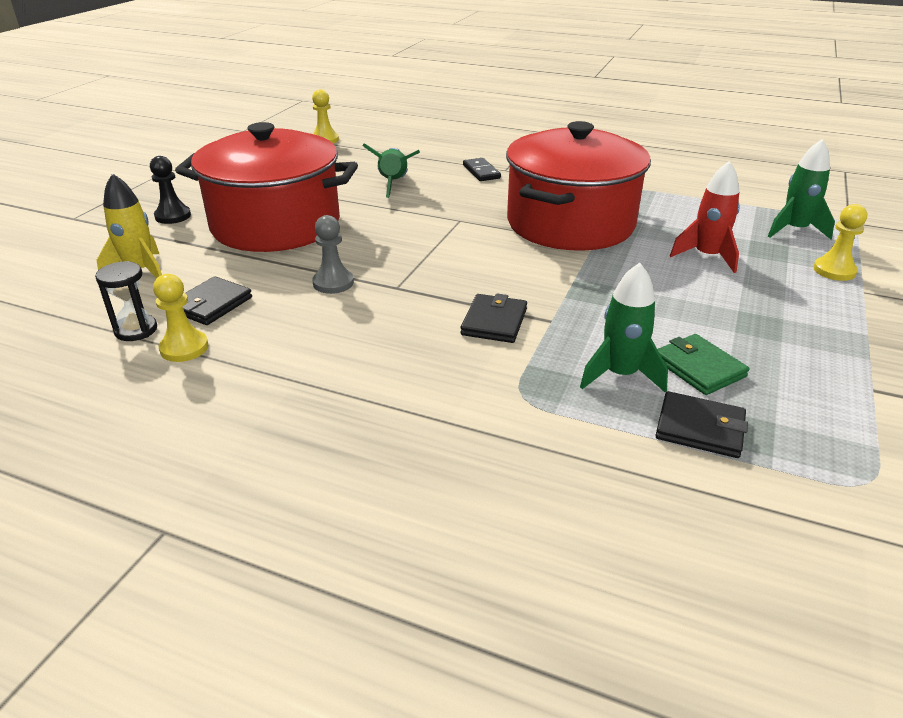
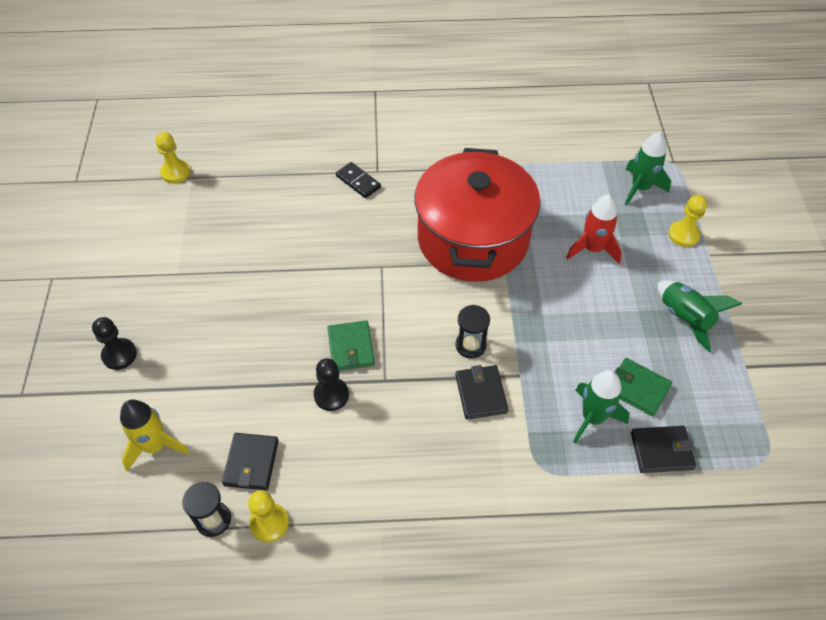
camera: 25 degrees left, 20 degrees up
(276, 225) = (226, 332): red pot -> none
(333, 283) = (331, 395): grey pawn -> black pawn
(382, 259) = (350, 347): none -> green wallet
(393, 184) = (291, 229): green rocket -> green rocket (684, 318)
(510, 287) = (470, 345): none -> black hourglass

